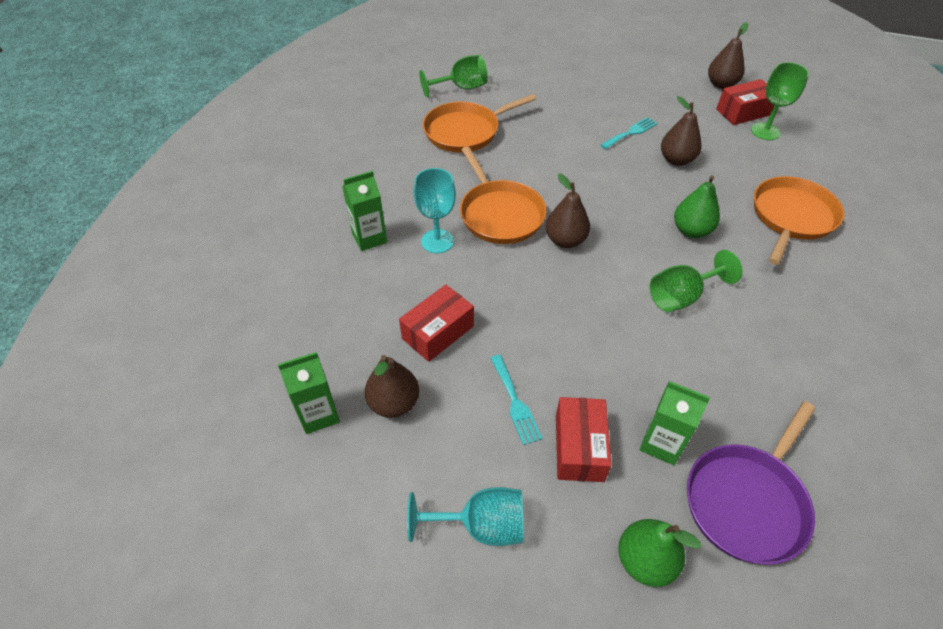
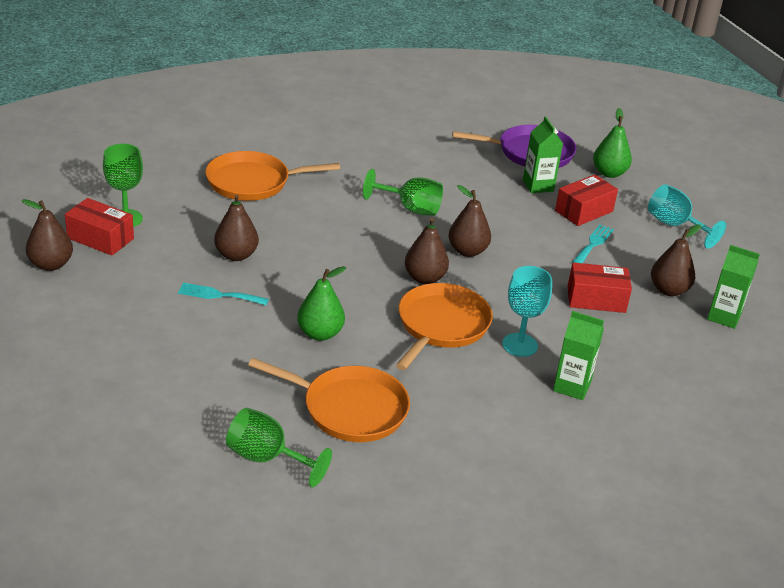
camera: 135 degrees left, 15 degrees down
(581, 292) = (467, 251): none -> brown pear
(691, 231) = (330, 222): green pear -> green pear (320, 333)

